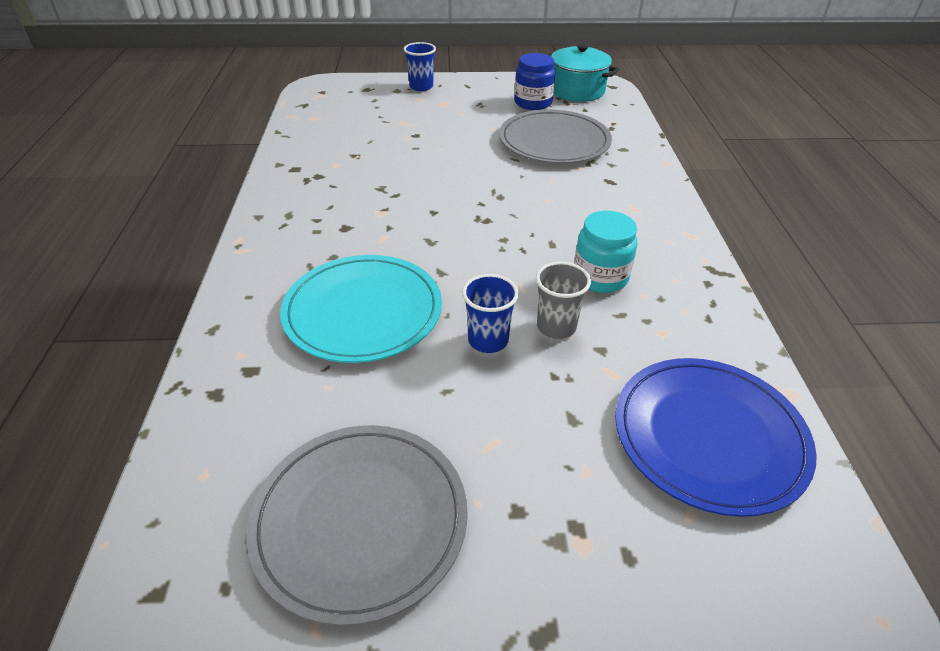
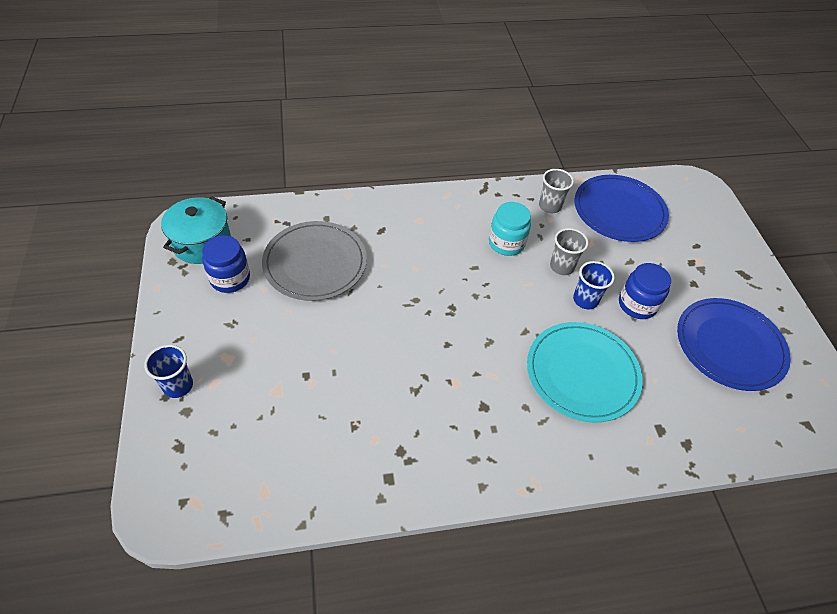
camera: 100 degrees left, 10 degrees up
(360, 520) = (729, 346): grey plate -> blue plate
(473, 402) = (637, 304): none -> blue jar
(695, 337) = (550, 206): none -> grey cup

